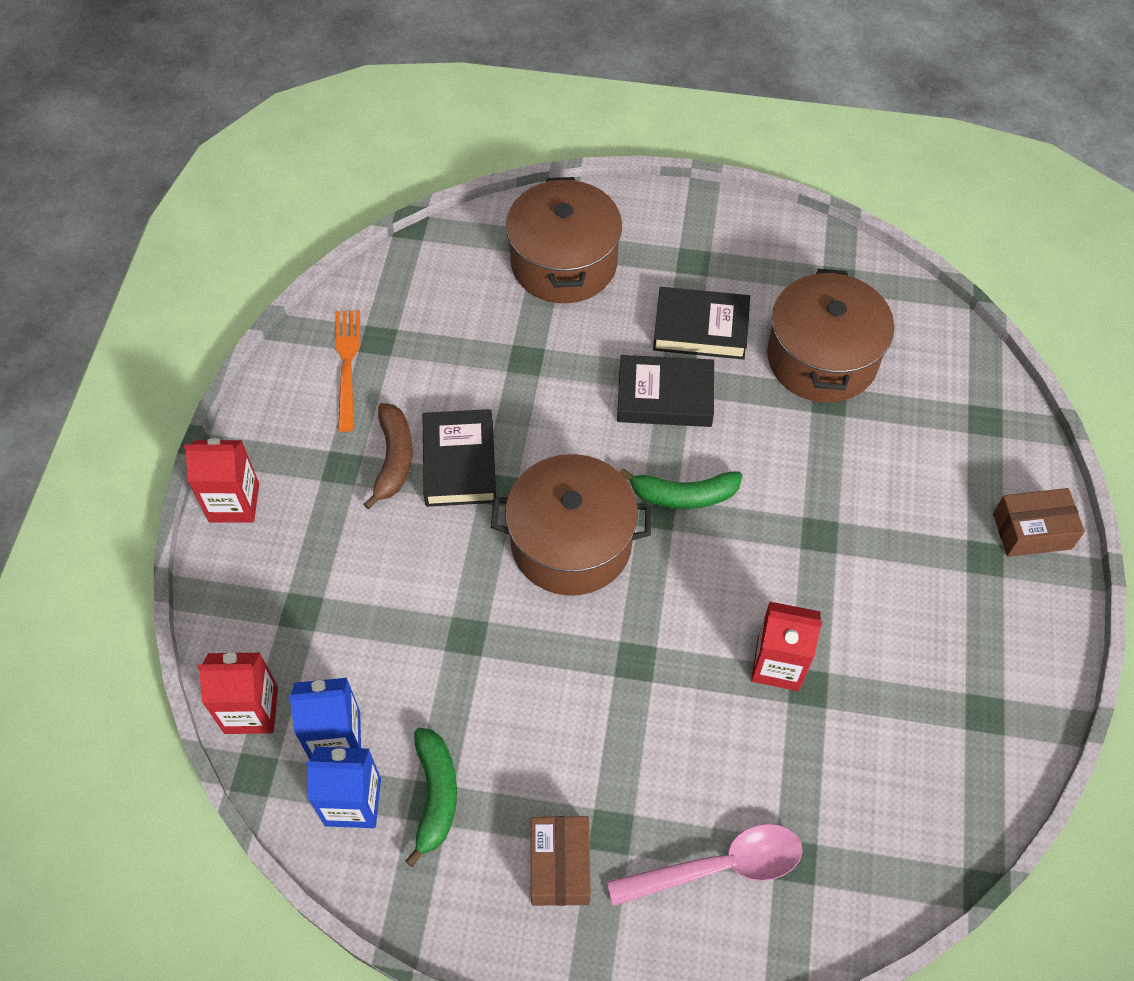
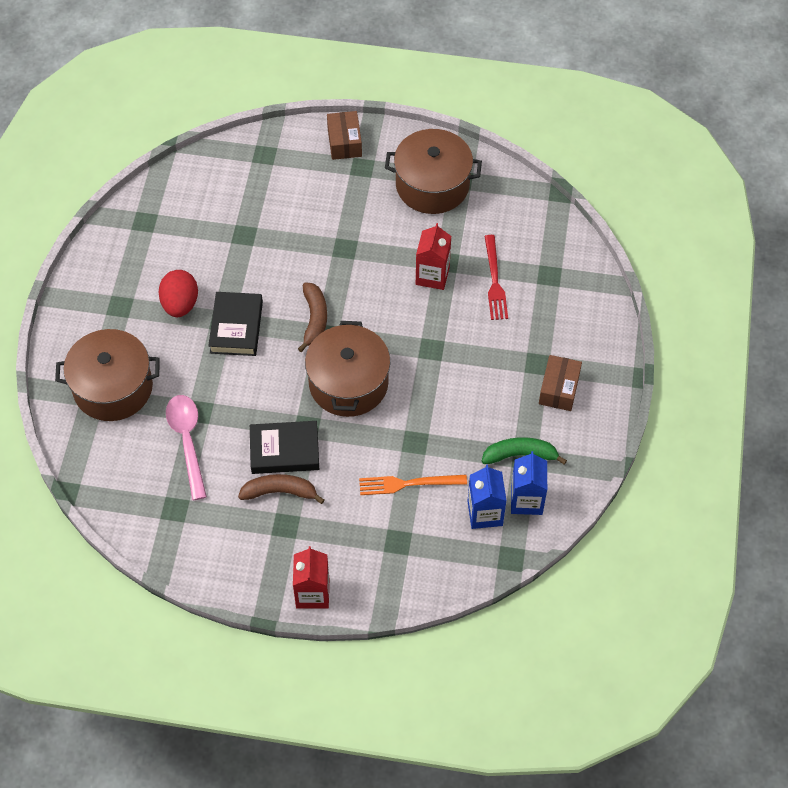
camera: 90 degrees left, 0 degrees up
(251, 710) = (468, 564): red carton -> none
(347, 365) = (196, 528): orange fork -> orange fork (408, 483)
(560, 866) = (559, 389): brown box -> brown box turned 75 degrees counterclockwise
(684, 495) = (314, 319): green banana -> brown banana
(700, 328) = (180, 304): black book -> red egg
(718, 867) = (555, 312): pink spoon -> pink spoon (187, 441)
(776, 764) = (494, 281): none -> red fork
(822, 358) = (210, 236): brown pot -> brown pot (432, 185)

